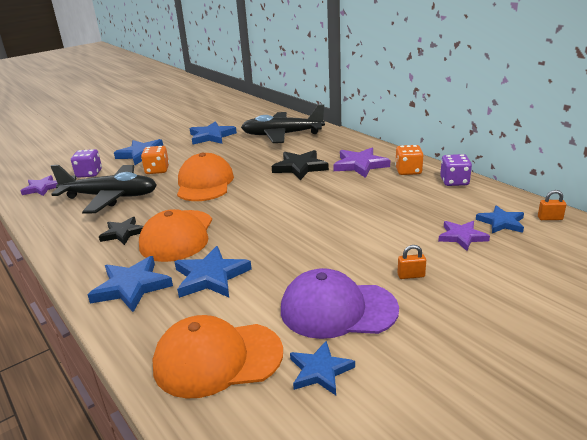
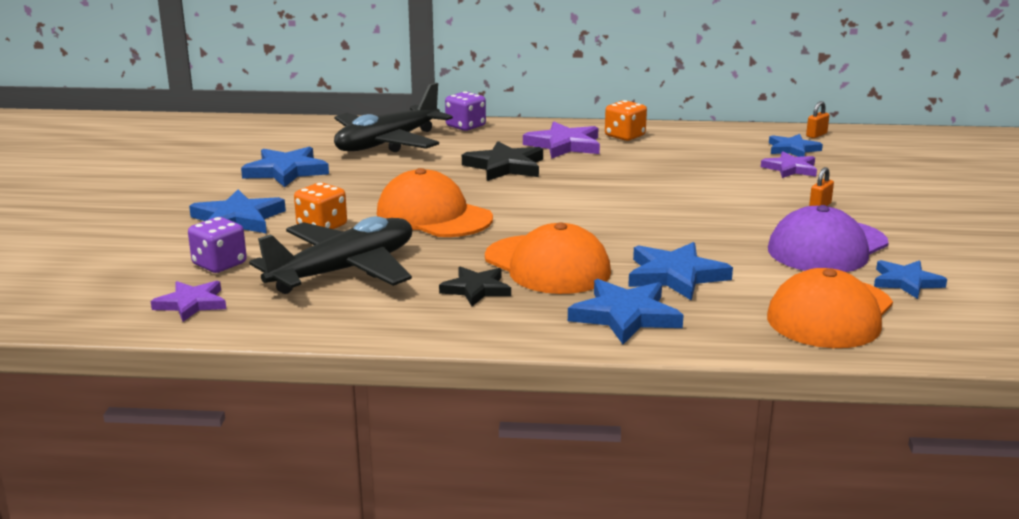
camera: 50 degrees left, 5 degrees down
(454, 181) = (686, 132): purple dice -> purple dice (465, 126)

